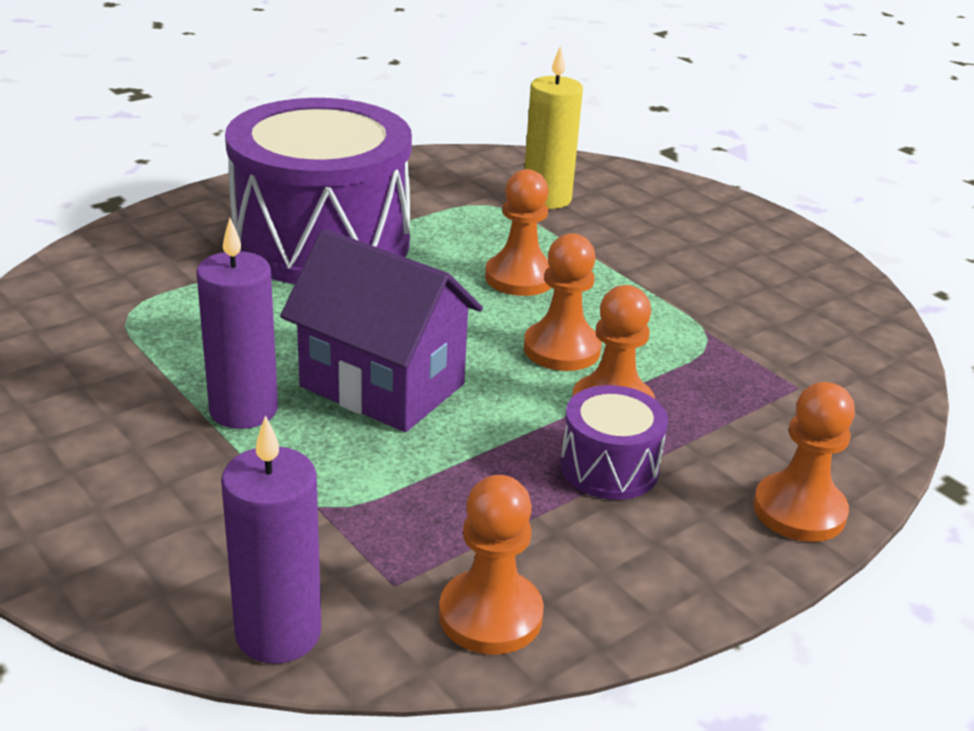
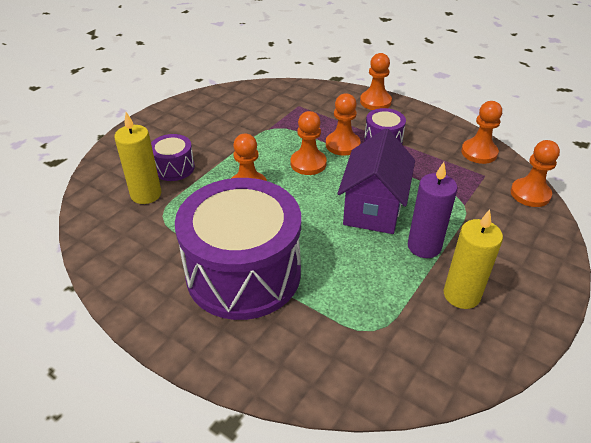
camera: 105 degrees left, 10 degrees up
(107, 410) = (461, 295): none -> yellow candle
(278, 633) = (530, 194): purple candle -> orange pawn
(607, 226) = (174, 168): none -> purple drum

